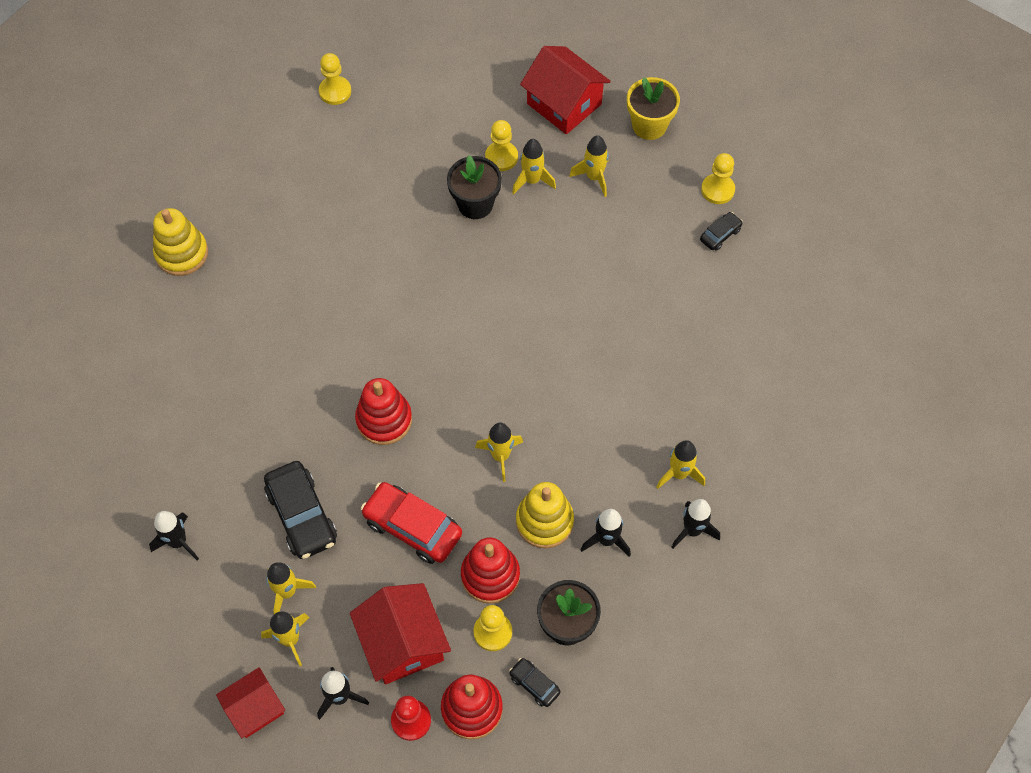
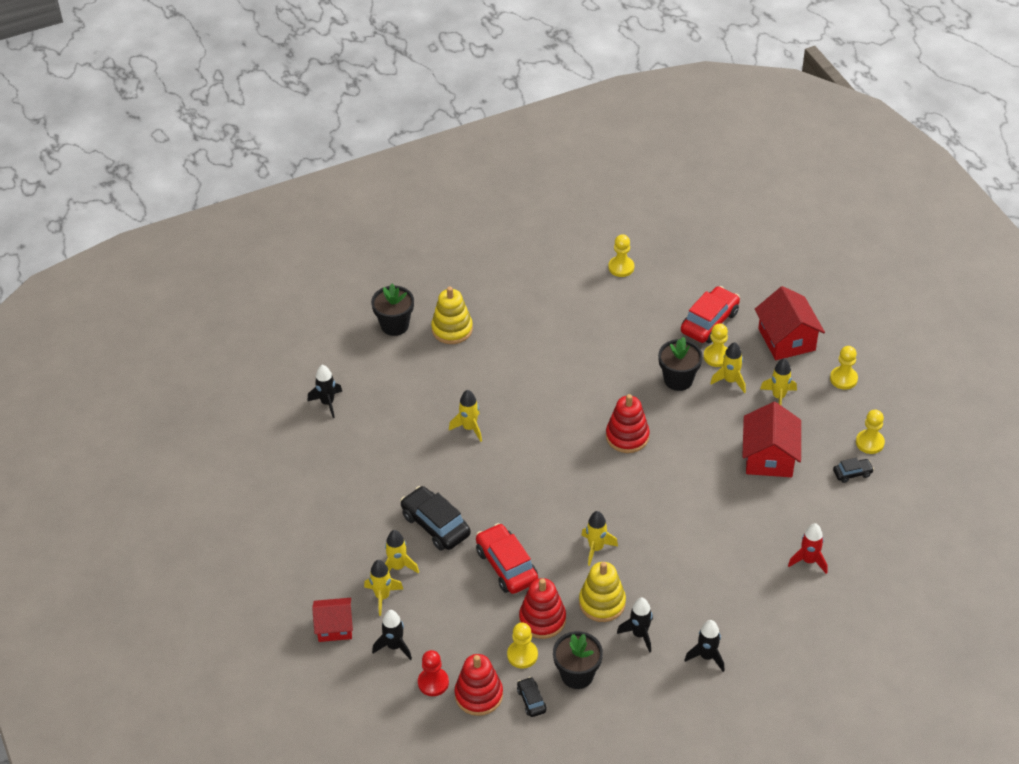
camera: 30 degrees right, 15 degrees down
(109, 278) = (394, 325): none -> black flower pot
(178, 542) = (344, 505): black rocket -> black rocket (327, 403)
(302, 515) = (435, 525): black car -> black car turned 135 degrees clockwise
(384, 420) = (528, 490): red stacking toy -> red stacking toy (627, 436)
(403, 643) = (456, 633): red house -> red house (769, 457)
(470, 118) = (709, 322): none -> red car
(649, 125) = (843, 379): yellow flower pot -> yellow pawn
(679, 473) = (720, 616): yellow rocket -> yellow rocket (469, 428)
(733, 361) = (808, 561): none -> red rocket

